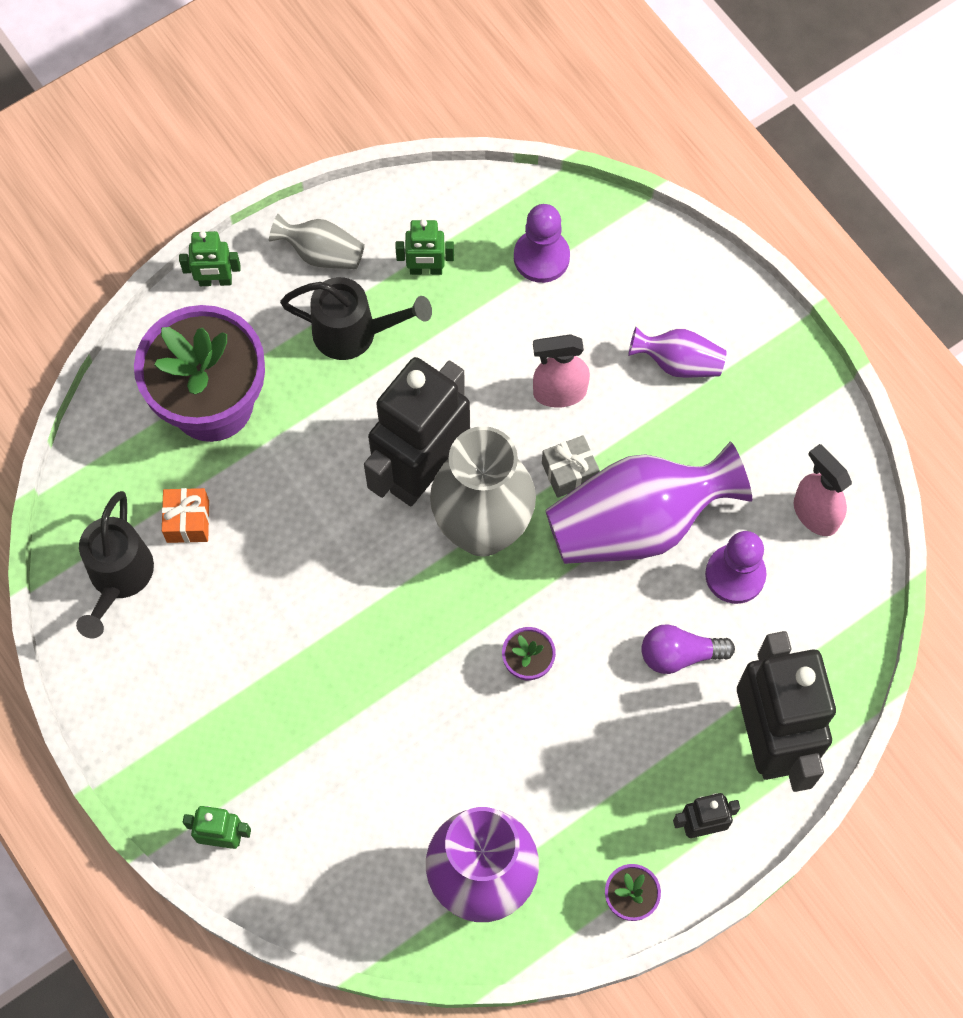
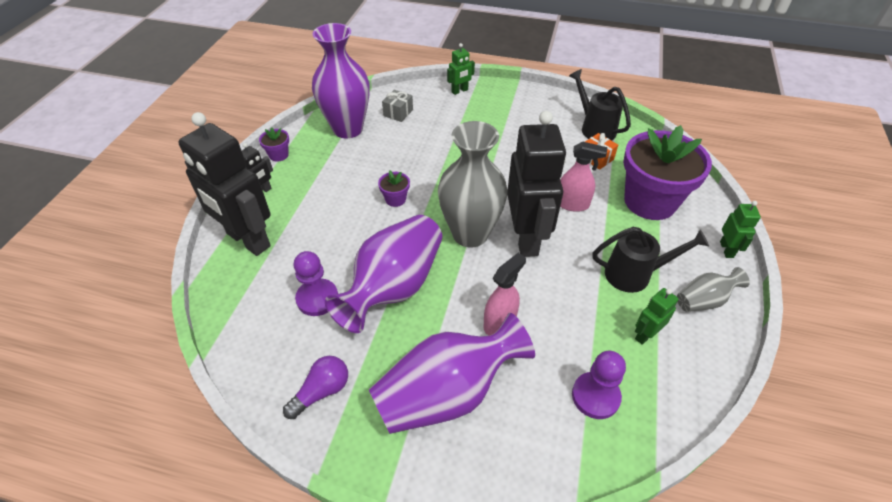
camera: 140 degrees right, 20 degrees down
(215, 281) = (726, 249): green robot -> green robot turned 135 degrees clockwise
(354, 333) = (635, 274): black watering can -> black watering can turned 150 degrees counterclockwise
(569, 472) = (453, 287): grey gift -> grey gift (398, 113)
(678, 363) = (447, 393): purple vase -> purple vase, size x2.02
(679, 654) = (322, 245): purple light bulb -> purple light bulb (321, 391)
(815, 514) = (288, 363): pink spray bottle -> pink spray bottle (572, 204)

